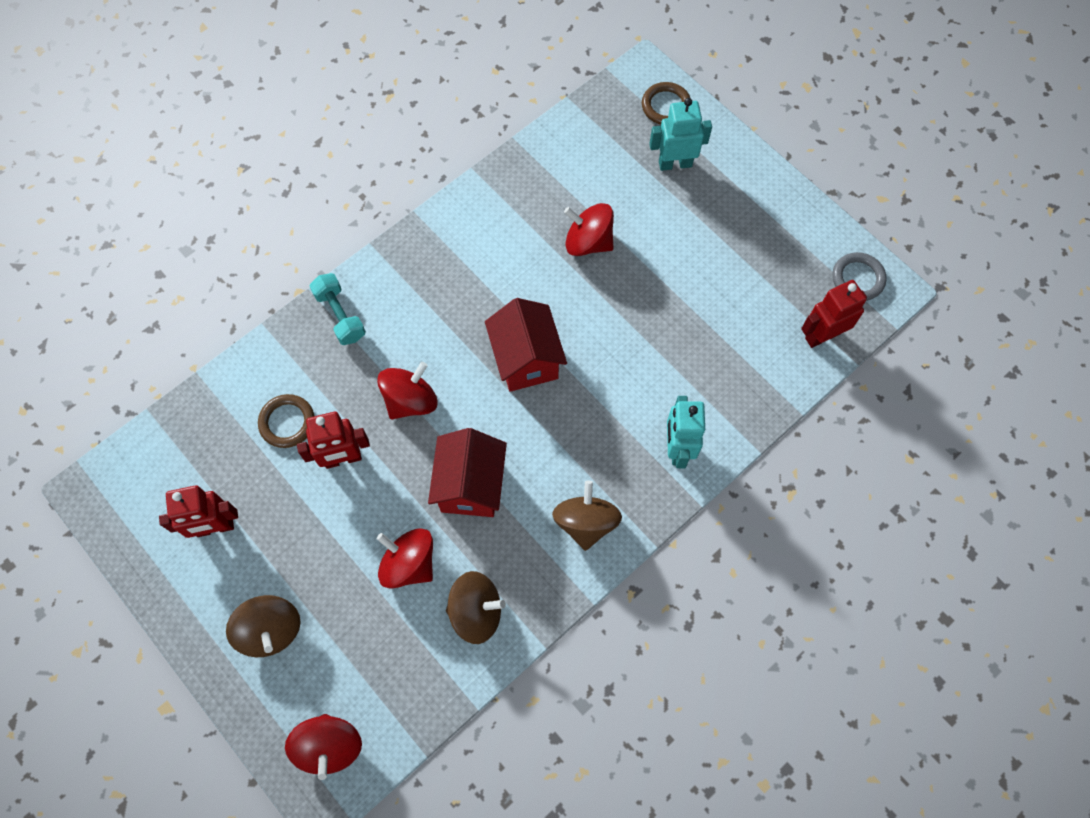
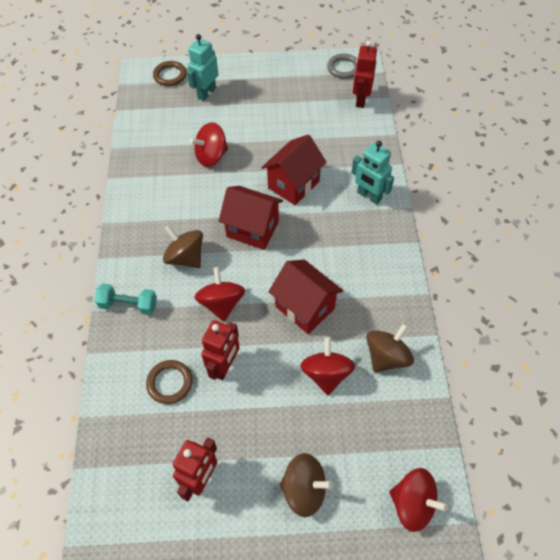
camera: 50 degrees left, 10 degrees down
(409, 564) = (326, 374): red spinning top -> red spinning top turned 105 degrees clockwise
(586, 522) = (376, 265): brown spinning top -> brown spinning top (185, 257)
(623, 356) = (293, 184): none -> red house

